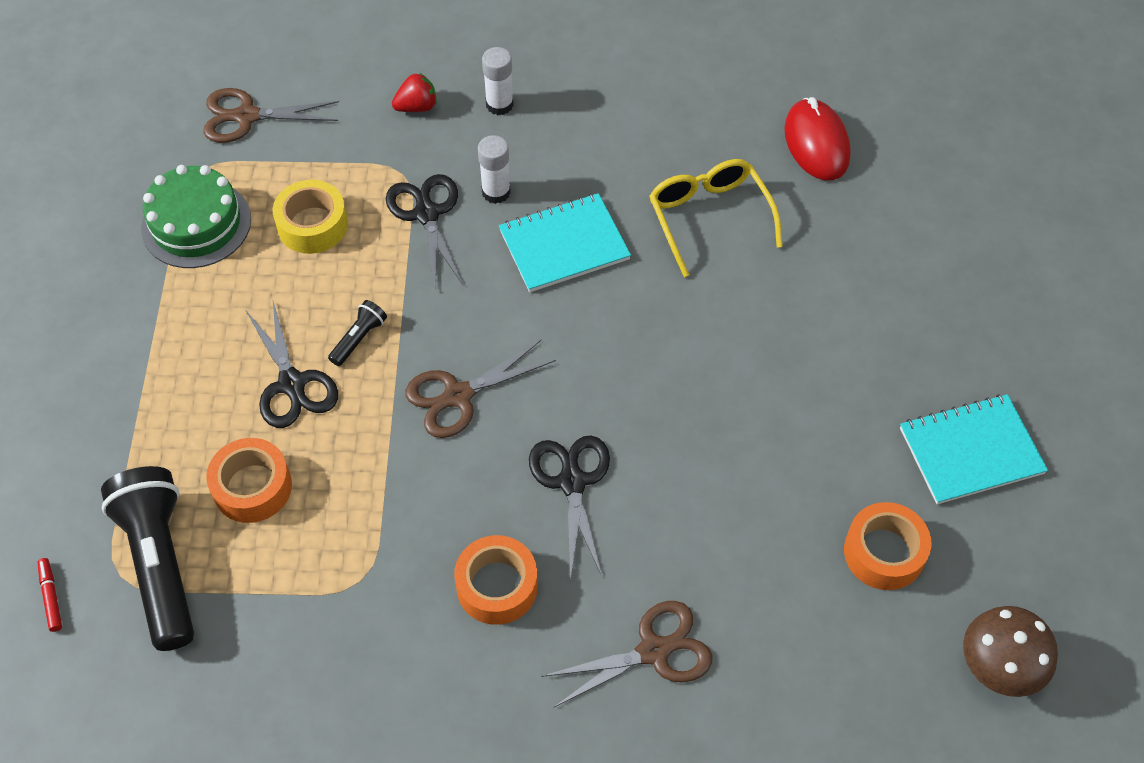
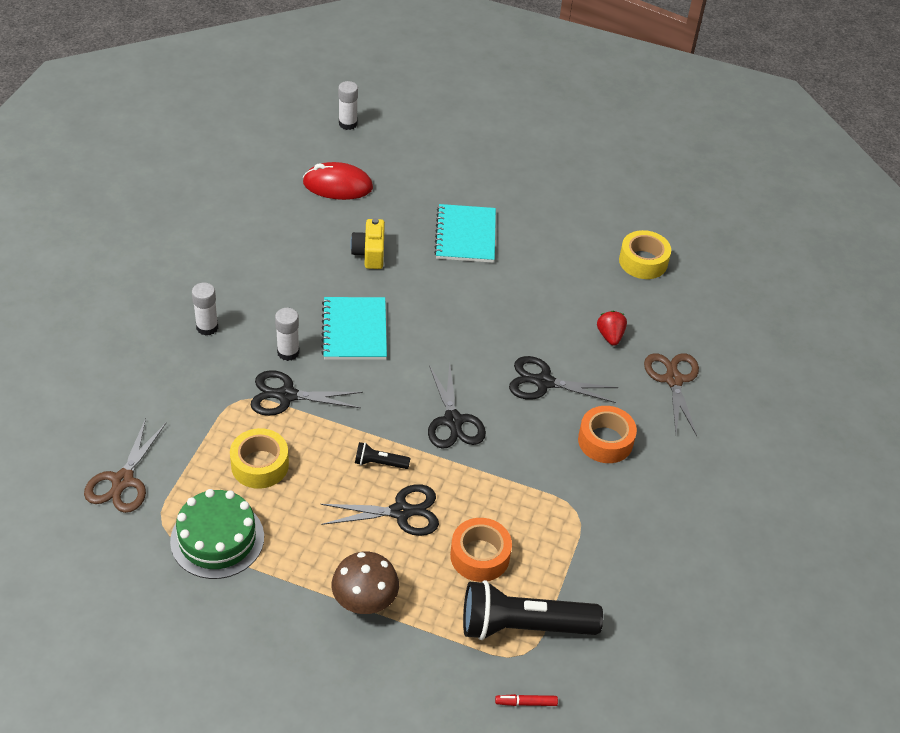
camera: 75 degrees left, 10 degrees down
(359, 338) = (379, 463): black flashlight -> black flashlight turned 45 degrees counterclockwise
(417, 107) = (179, 374): red strawberry -> red strawberry (610, 336)
(458, 396) = (453, 421): brown scissors -> black scissors
(709, 217) = (370, 253): yellow glasses -> yellow camera
(884, 552) = (643, 261): orange tape -> yellow tape
(945, 114) = (348, 124): none -> white glue stick
(971, 451) = (591, 204): turquoise notebook -> turquoise notebook (465, 235)
(999, 666) = (725, 243): brown mushroom -> brown mushroom (365, 600)

